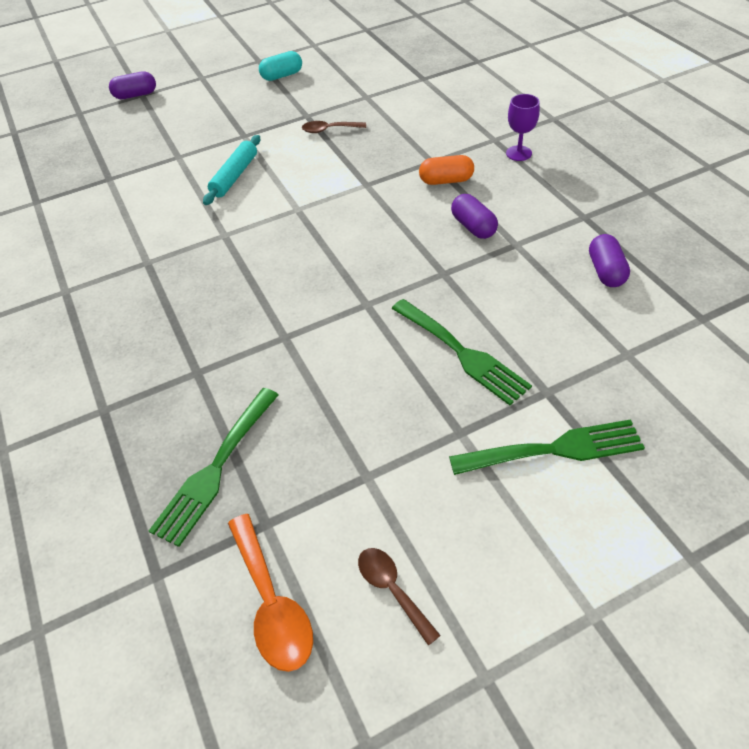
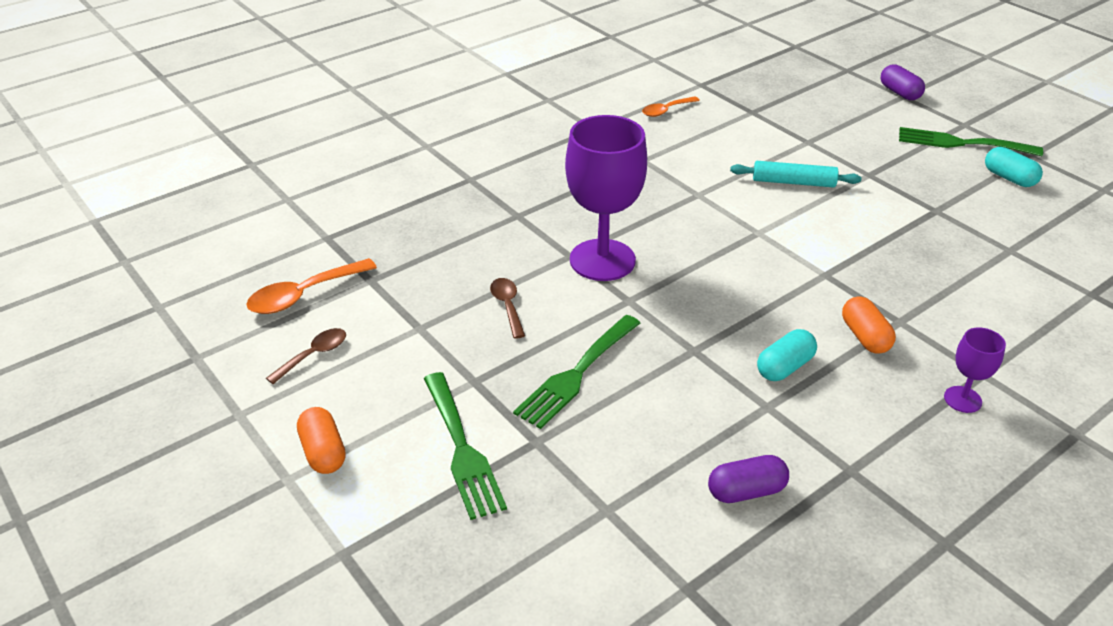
camera: 75 degrees right, 10 degrees down
(67, 233) = (666, 110): none -> orange spoon
(215, 469) = (419, 245): green fork -> green fork (961, 143)
(301, 314) = (602, 260): none -> purple goblet
(329, 130) = (917, 231): brown spoon -> brown spoon (507, 306)
(473, 227) = (784, 367): purple capsule -> turquoise capsule
(554, 577) = (323, 452): none -> orange capsule

